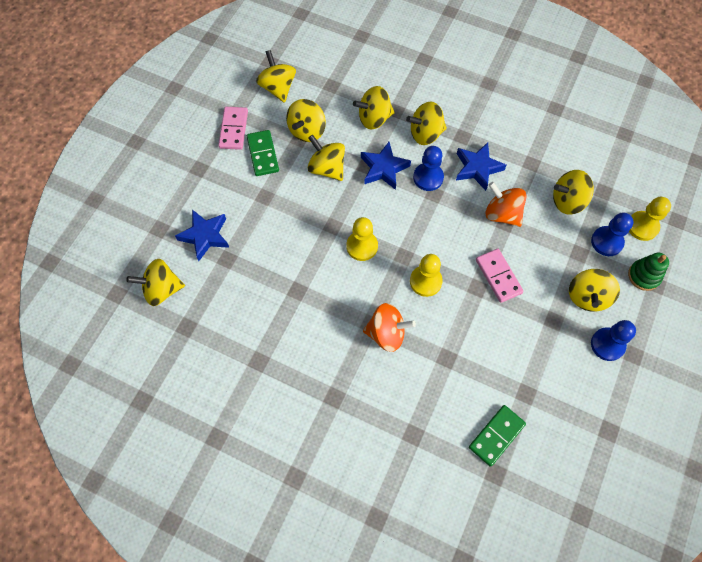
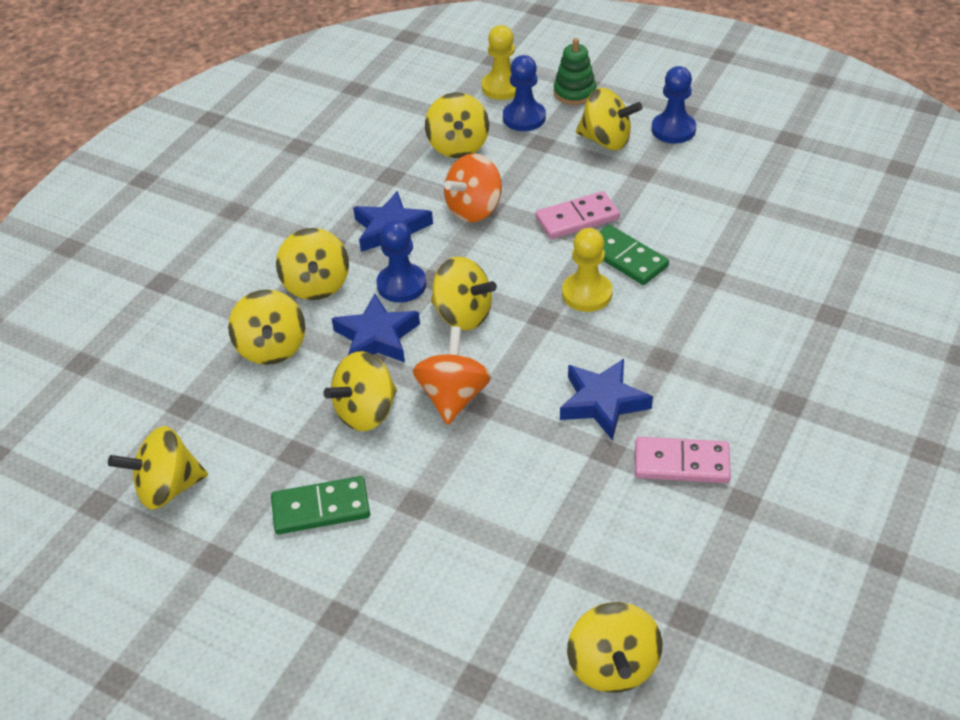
camera: 85 degrees left, 20 degrees down
(205, 236) = (495, 596): blue star -> blue star (602, 402)
(234, 129) = (253, 559): pink domino -> pink domino (681, 463)
(307, 131) = (279, 441): yellow spinning top -> yellow spinning top (463, 315)
(362, 246) = (524, 366): yellow pawn -> none
(387, 333) = (677, 339): orange spinning top -> orange spinning top (453, 396)
(496, 436) = (815, 233): green domino -> green domino (626, 258)

